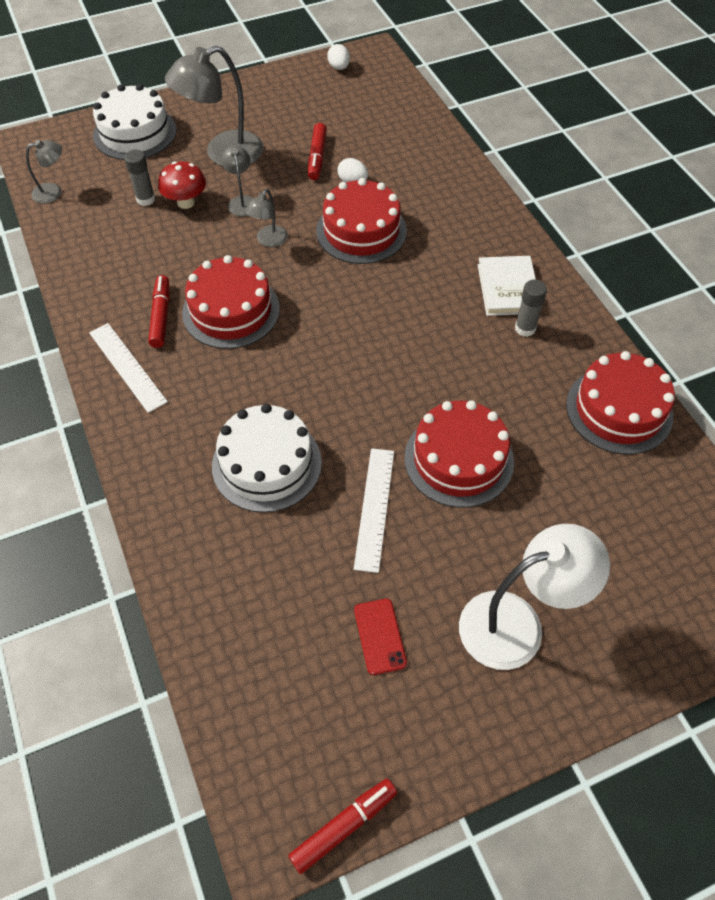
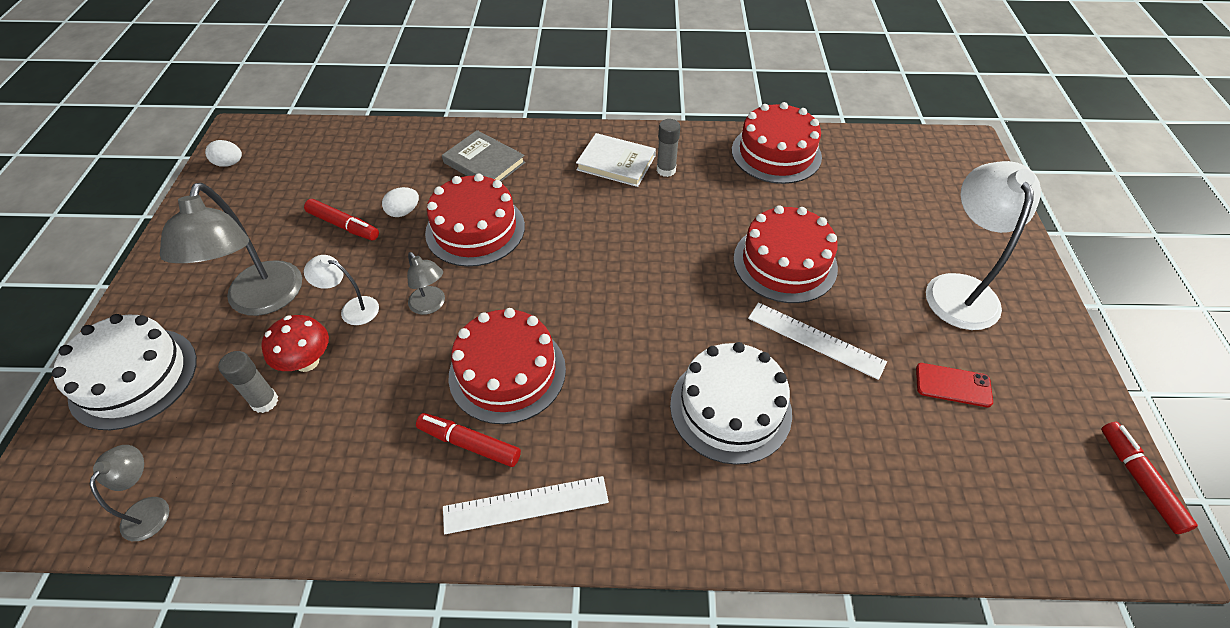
camera: 65 degrees left, 5 degrees down
(242, 201) = (352, 309): grey lamp -> white lamp
(442, 202) = (484, 163): none -> grey book

